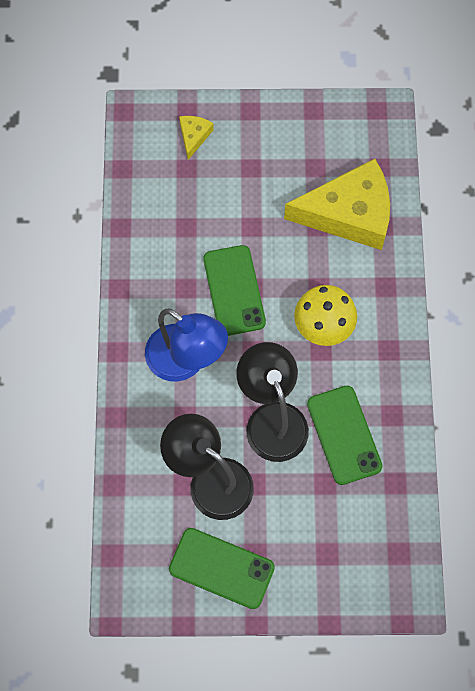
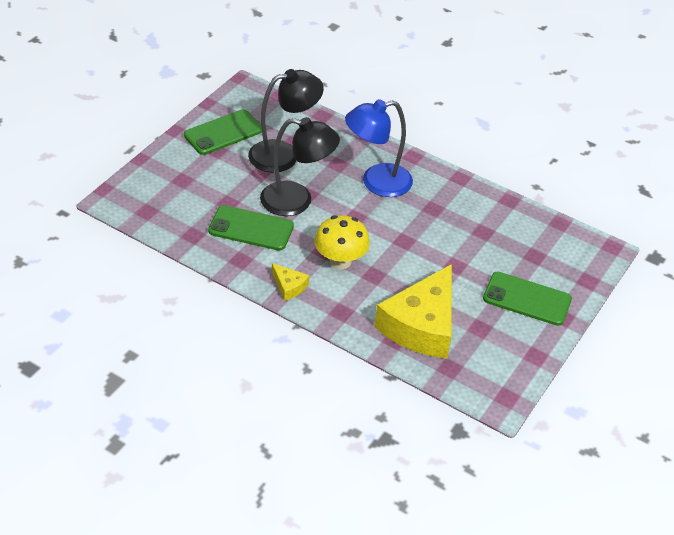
camera: 120 degrees right, 25 degrees down
(194, 136) = (561, 273): yellow cheese -> yellow cheese (289, 286)
(234, 290) = (410, 230): green phone -> green phone (527, 299)

